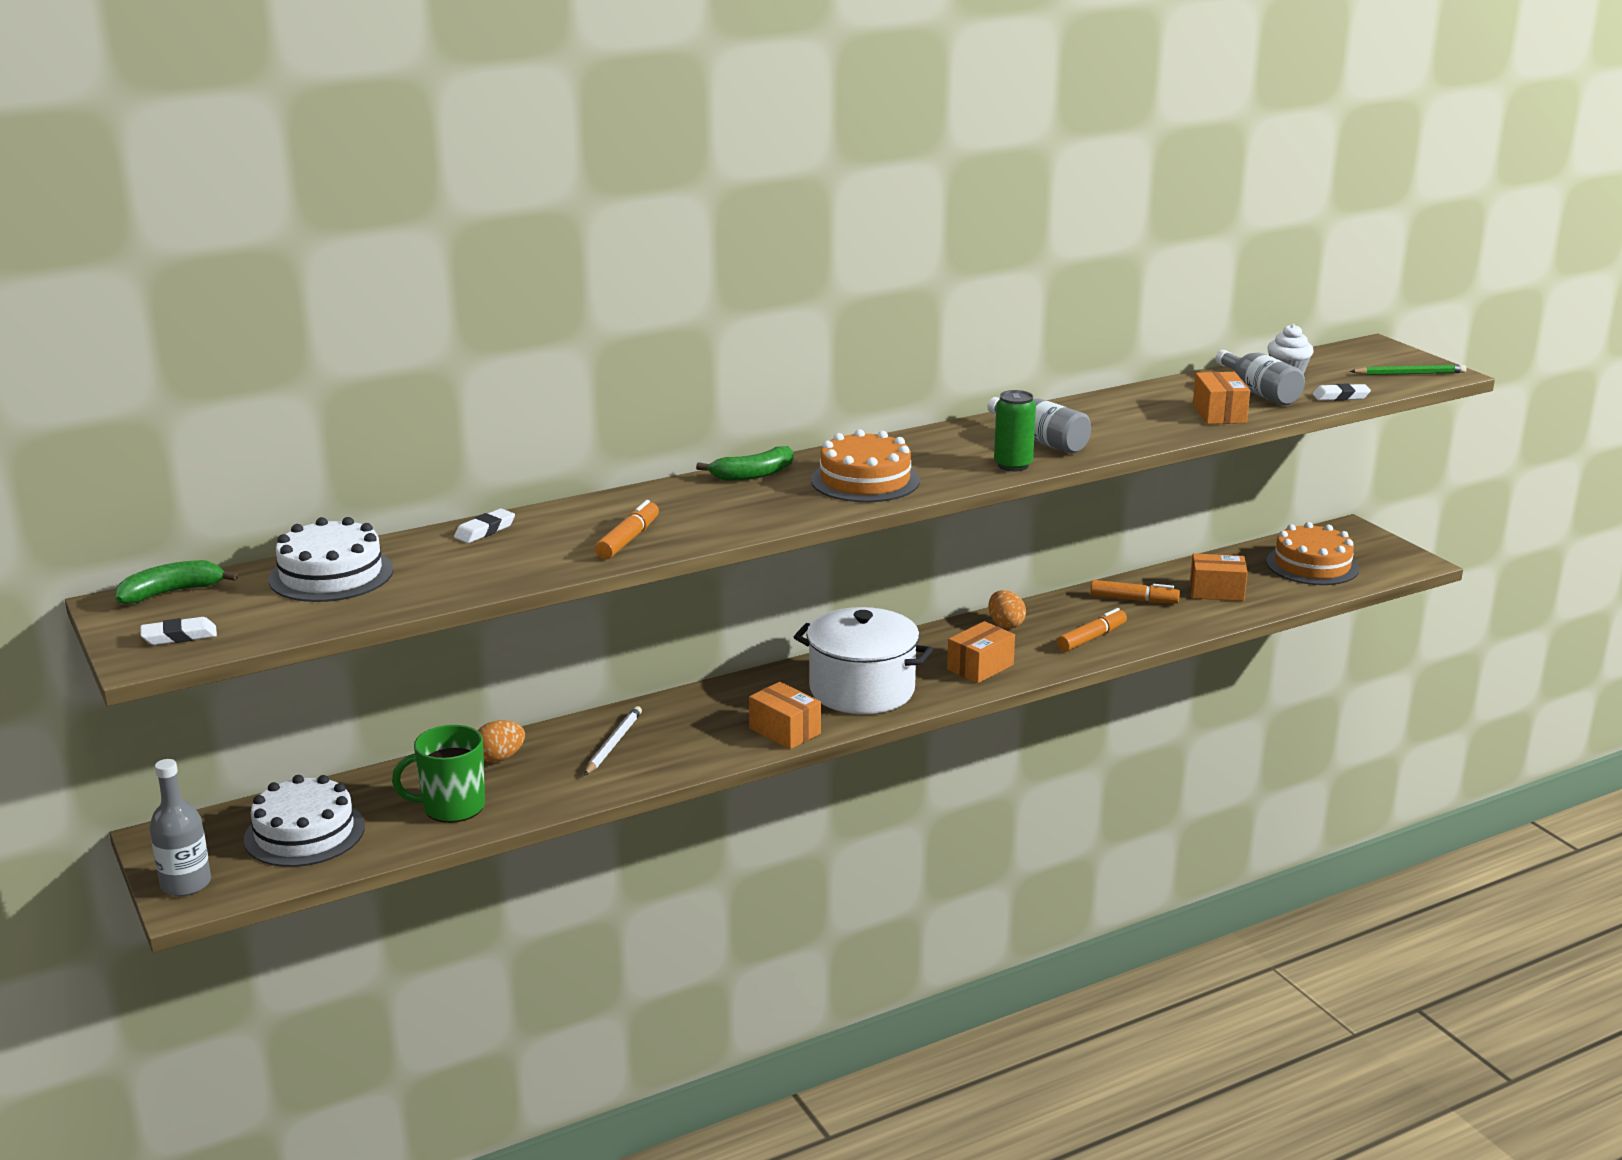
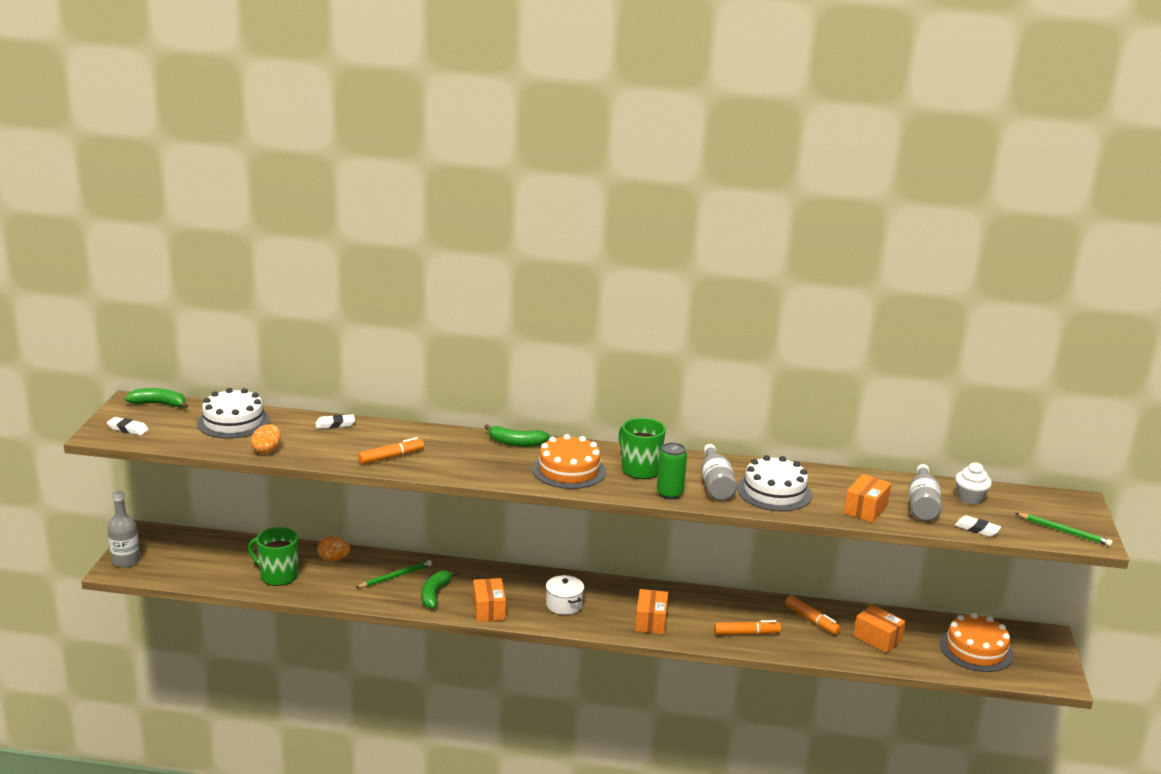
camera: 35 degrees right, 0 degrees up
(304, 833) = (202, 558): white cake -> white cake (774, 492)
(613, 744) = (395, 576): white pencil -> green pencil
(693, 742) = (434, 594): none -> green banana
(862, 690) = (564, 604): white pot -> white pot, size x0.51
(939, 454) = (639, 469): none -> green mug
(980, 667) = (651, 621): orange box -> orange box turned 75 degrees counterclockwise
(1005, 624) = (706, 601): orange egg -> orange egg (267, 450)

